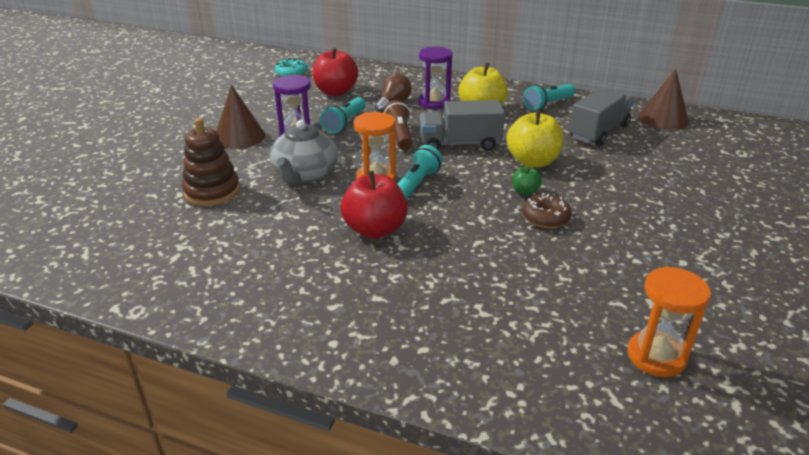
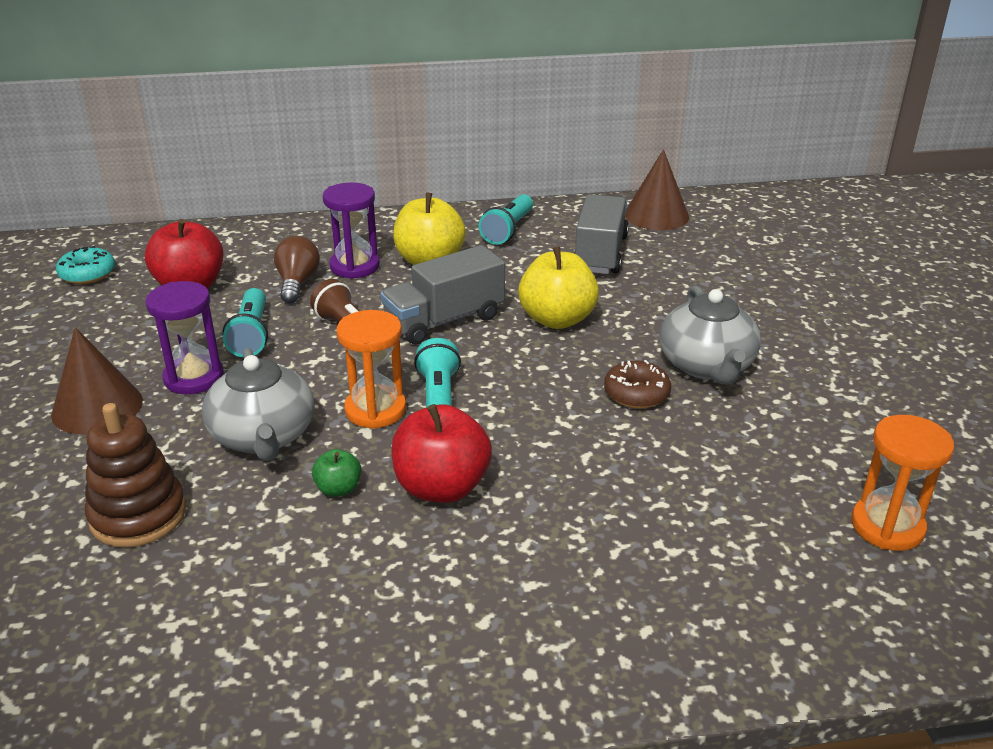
camera: 30 degrees left, 0 degrees up
(525, 191) = (583, 365): green apple -> green apple (338, 489)
(612, 216) = (706, 366): none -> grey teapot

